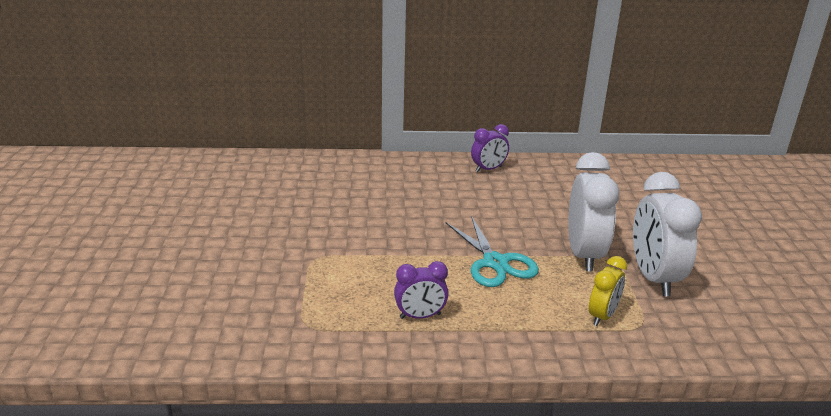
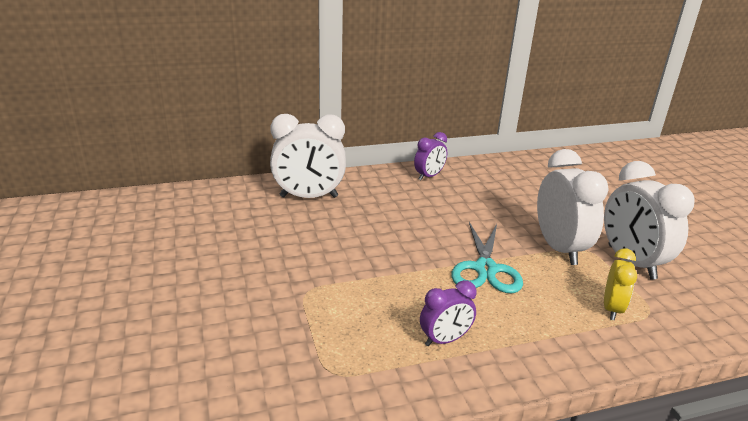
camera: 15 degrees left, 0 degrees up
(357, 175) = (309, 197): none -> white clock
(495, 263) = (485, 269): turquoise scissors -> turquoise scissors turned 45 degrees clockwise

